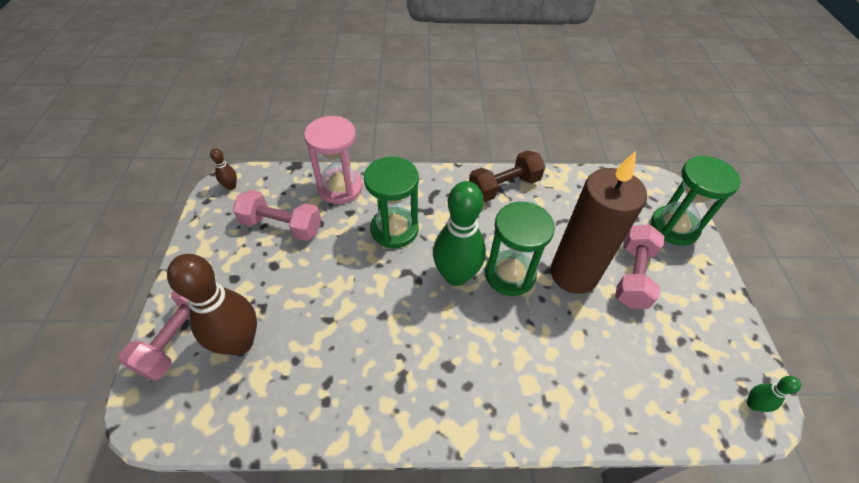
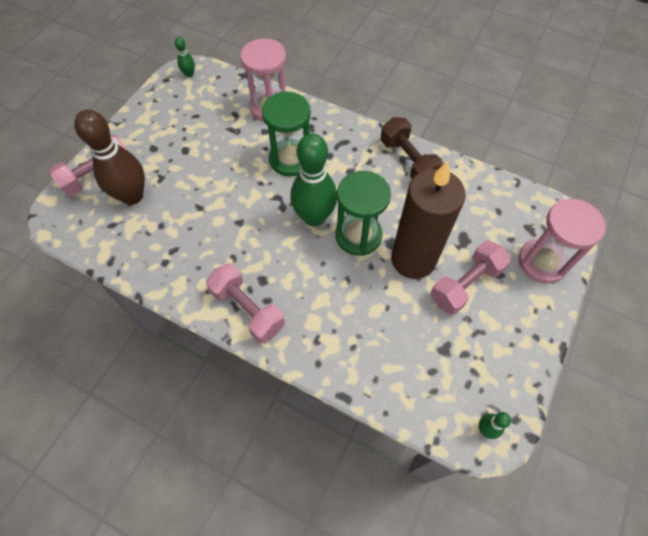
camera: 30 degrees right, 10 degrees up
(231, 186) = (189, 74): brown bowling pin -> green bowling pin
(281, 226) = (208, 121): pink dumbbell -> pink dumbbell (247, 309)
(504, 187) = (408, 161): brown dumbbell -> brown dumbbell turned 60 degrees clockwise
(674, 227) = (542, 262): green hourglass -> pink hourglass

